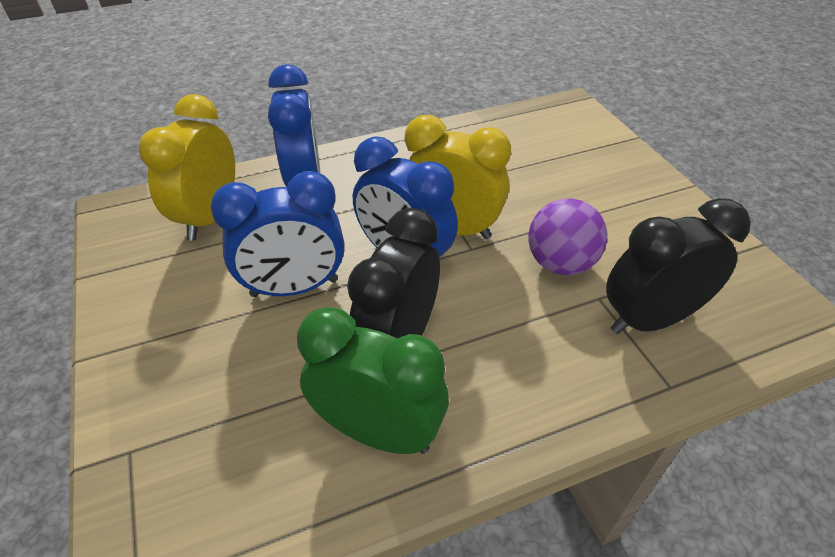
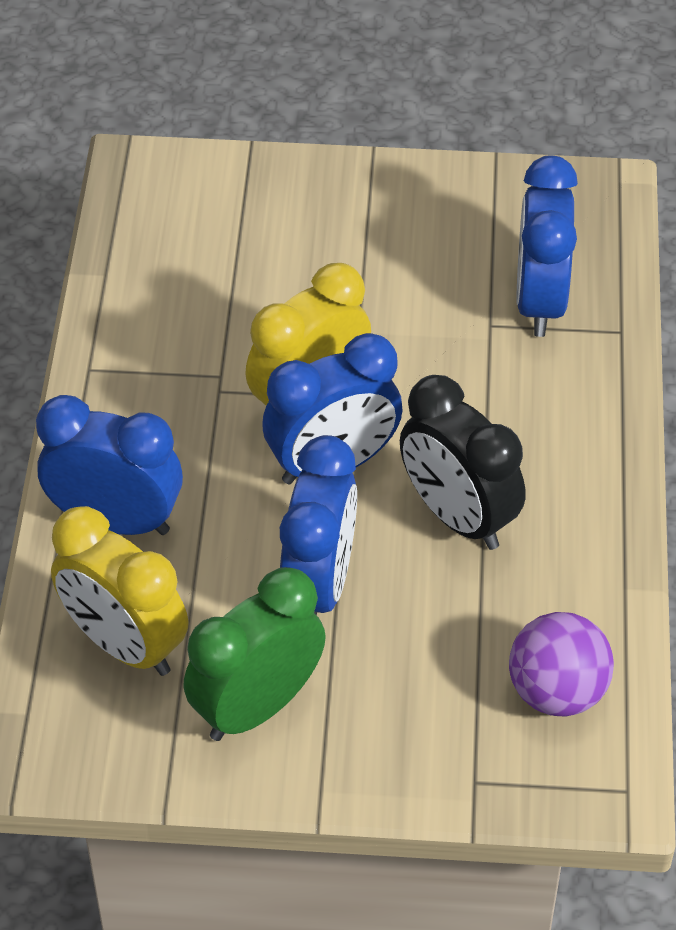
camera: 65 degrees left, 5 degrees up
(378, 432) = (556, 569): green clock -> green clock (257, 706)
(560, 263) = (424, 331): purple ball -> purple ball (557, 692)
(649, 319) = (539, 301): black clock -> blue clock

